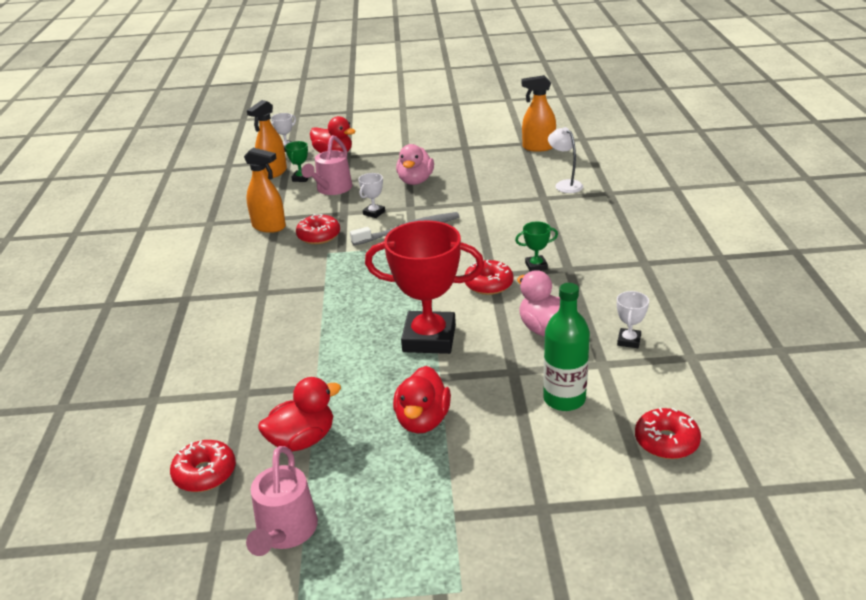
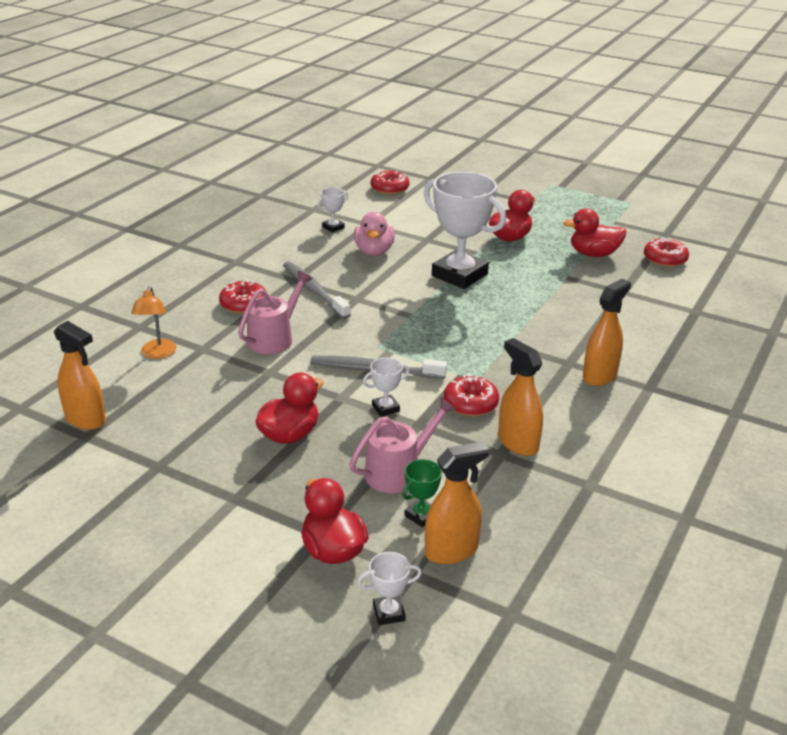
camera: 150 degrees left, 0 degrees up
(230, 291) = (600, 376): none -> orange spray bottle
(285, 532) = (625, 223): pink watering can -> pink watering can (274, 338)
(415, 181) = (289, 435): pink duck -> red duck
(429, 338) = (459, 275): red trophy -> white trophy
(488, 284) = (370, 292): red donut -> red donut (244, 304)
(536, 266) = (314, 291): green trophy -> grey toothbrush
(564, 399) = (415, 218): green bottle -> none
(565, 184) = (157, 354): white lamp -> orange lamp

